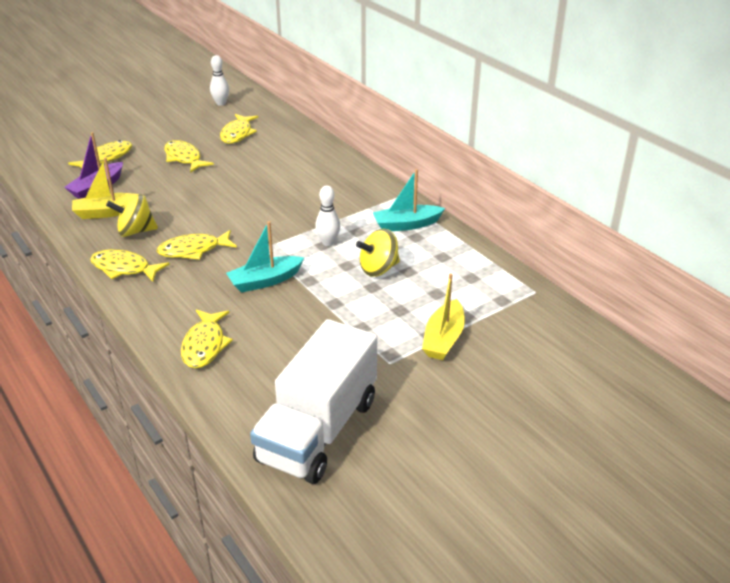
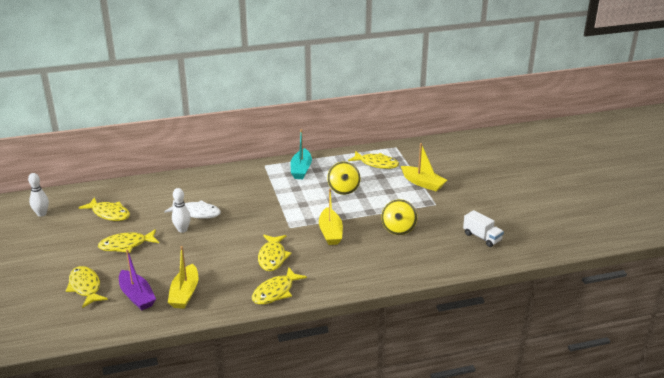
camera: 70 degrees left, 5 degrees down
(135, 231) = (226, 281): yellow spinning top -> yellow spinning top (398, 229)
(205, 345) = (388, 266): yellow fish -> yellow fish (376, 164)
(263, 180) = (196, 213): none -> white fish
(265, 281) = (330, 232): turquoise boat -> yellow boat
(318, 430) = (482, 237): white truck -> white truck, size x0.44
(328, 242) = (301, 201): white bowling pin -> white bowling pin (182, 230)

